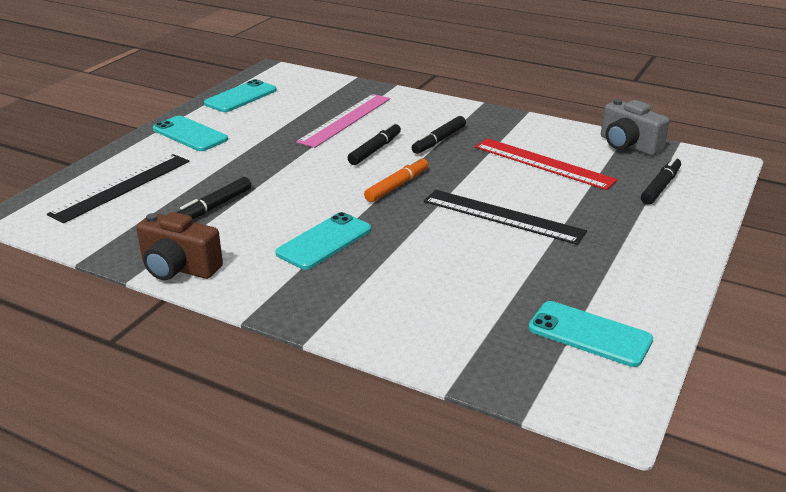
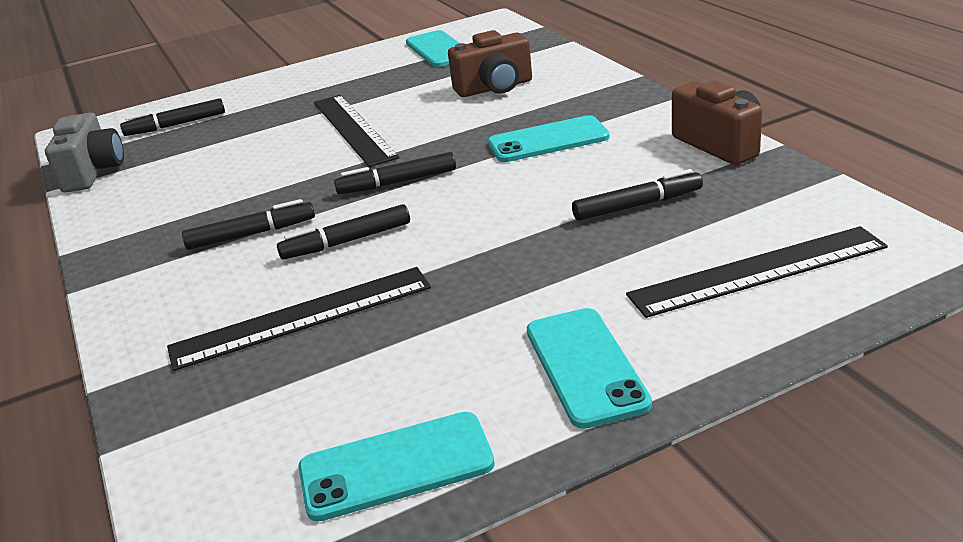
camera: 140 degrees left, 0 degrees up
(345, 120) = (302, 317): pink ruler -> black ruler
(396, 186) = (398, 182): orange marker -> black marker
(441, 288) = (495, 88): none -> brown camera
(543, 163) = (212, 172): red ruler -> none

